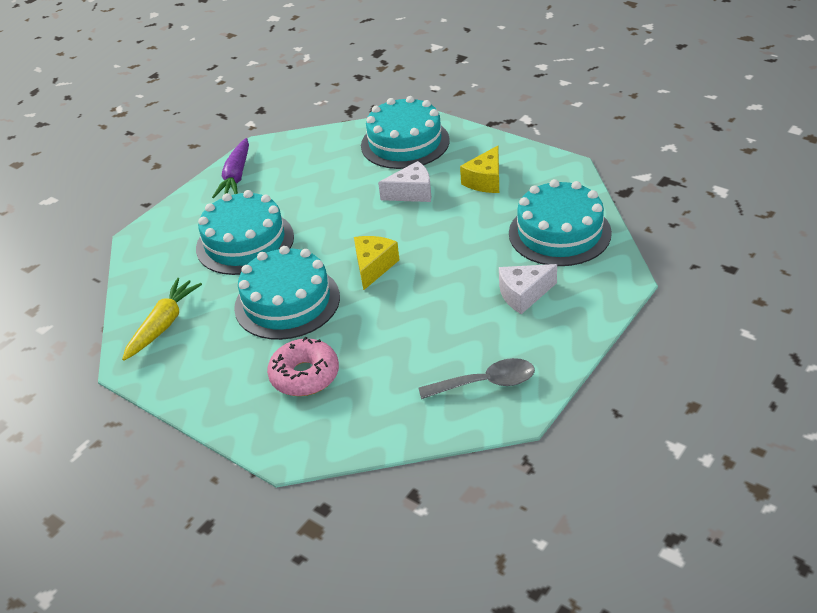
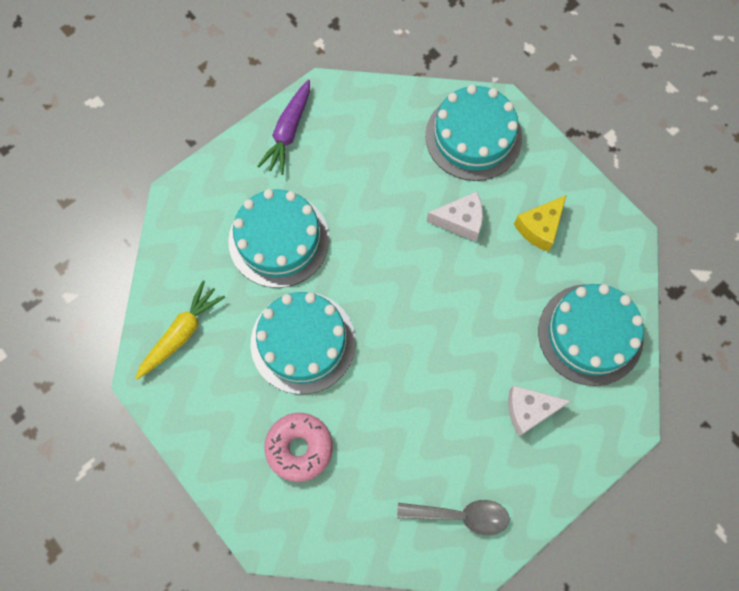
camera: 10 degrees right, 30 degrees up
(373, 267) = (396, 320): yellow cheese -> none

